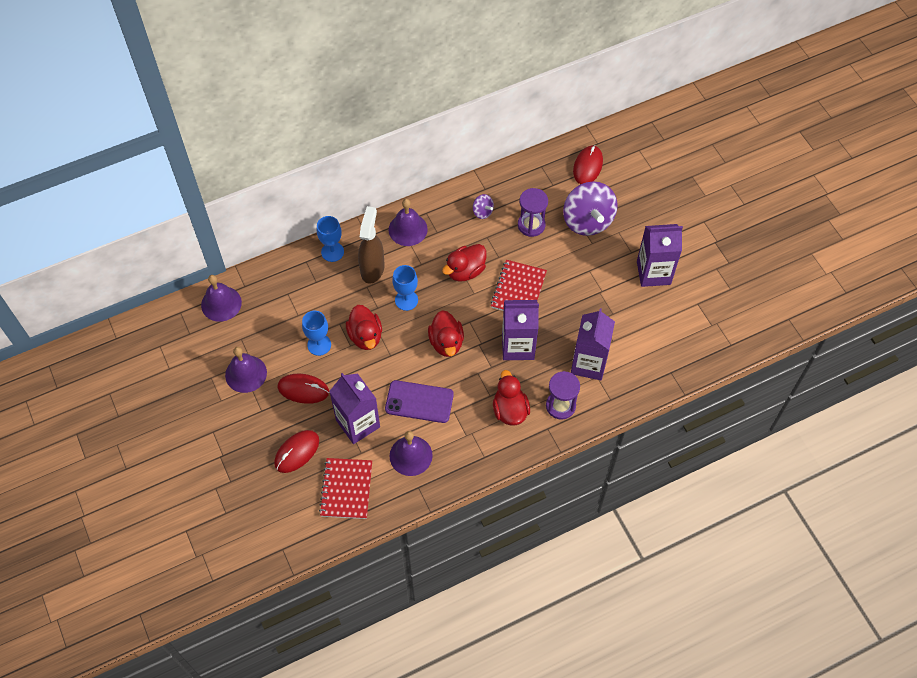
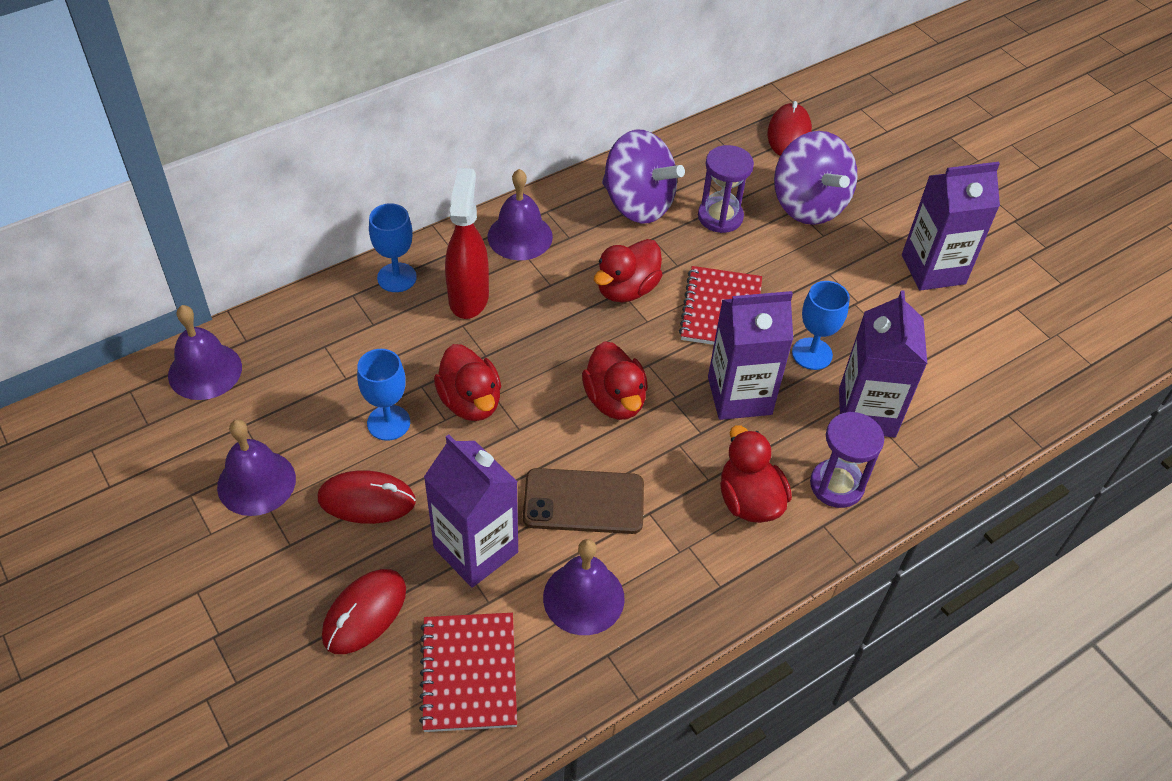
camera: 10 degrees left, 10 degrees down
(372, 269) = (469, 297): brown spray bottle -> red spray bottle
(406, 300) = (534, 340): blue goblet -> blue goblet (812, 354)
(419, 402) = (583, 501): purple phone -> brown phone
(482, 212) = (638, 204): purple spinning top -> purple spinning top, size x2.22

